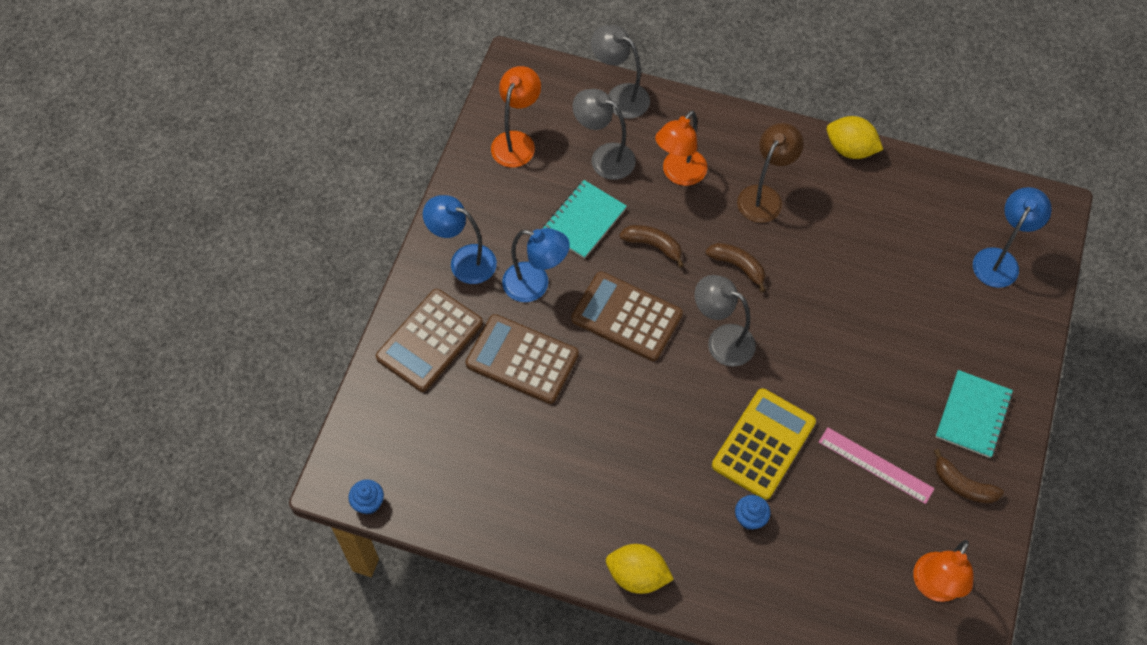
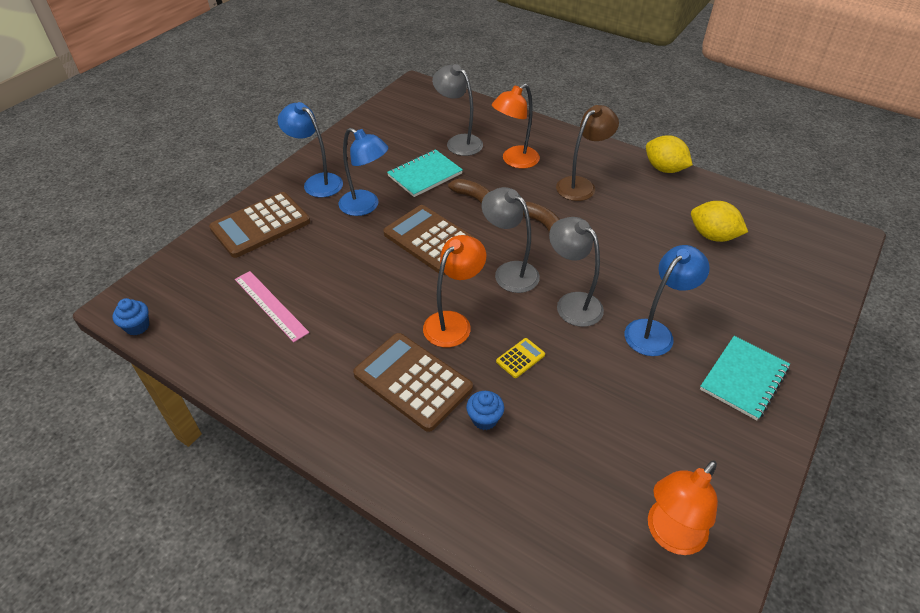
camera: 15 degrees right, 15 degrees down
(517, 141) = (396, 123): orange lamp -> orange lamp (453, 322)
(522, 359) = (329, 252): brown calculator -> brown calculator (413, 381)
(620, 96) = (486, 112): grey lamp -> grey lamp (572, 303)
(637, 576) = (349, 444): yellow lemon -> yellow lemon (712, 236)
(763, 444) = (520, 358): yellow calculator -> yellow calculator, size x0.43
(876, 465) = (630, 400): pink ruler -> pink ruler (271, 305)
(962, 485) = (722, 439): brown banana -> none
(999, 260) = (789, 263): blue lamp -> blue lamp (655, 332)

